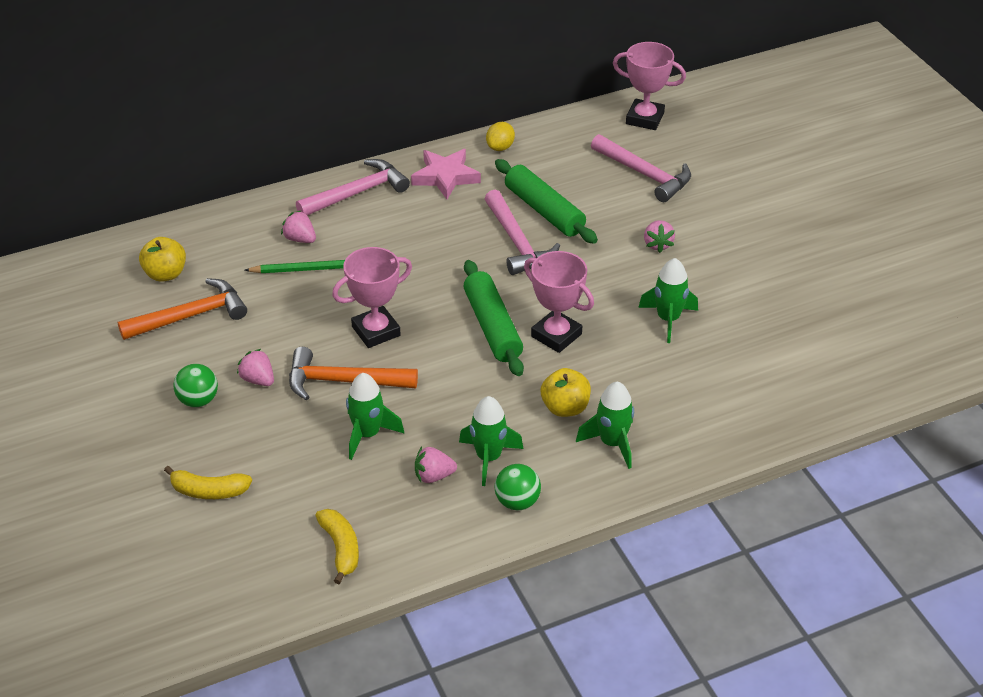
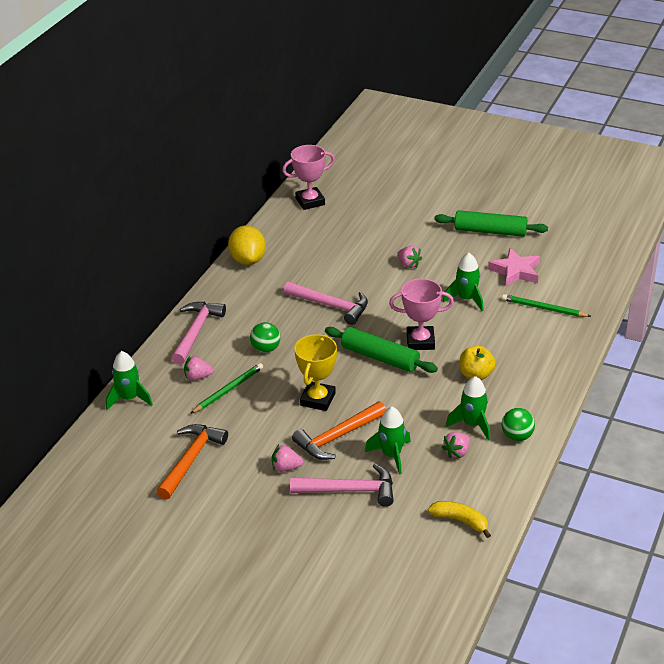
camera: 40 degrees left, 5 degrees down
(165, 274) = (138, 447): yellow apple -> none
(198, 400) = (266, 501): green ball -> green ball (266, 349)
(209, 491) = (344, 544): yellow banana -> none
(376, 331) = (318, 399): pink trophy -> yellow trophy
(445, 177) = (238, 293): pink star -> pink star (515, 271)
(500, 147) = (248, 260): yellow lemon -> yellow lemon, size x1.74
(544, 210) = (322, 280): green rolling pin -> green rolling pin (490, 231)
(612, 443) = (523, 377): green rocket -> green rocket (129, 398)
(645, 174) = (351, 231): pink hammer -> pink hammer (350, 490)
(741, 382) = (543, 308): none -> green pencil

